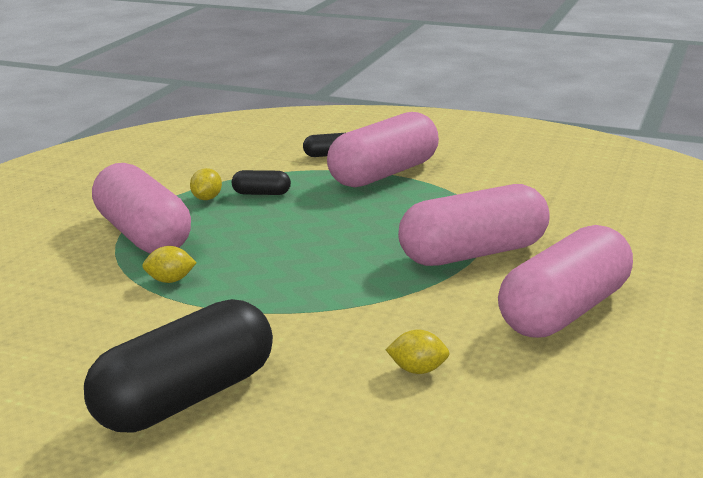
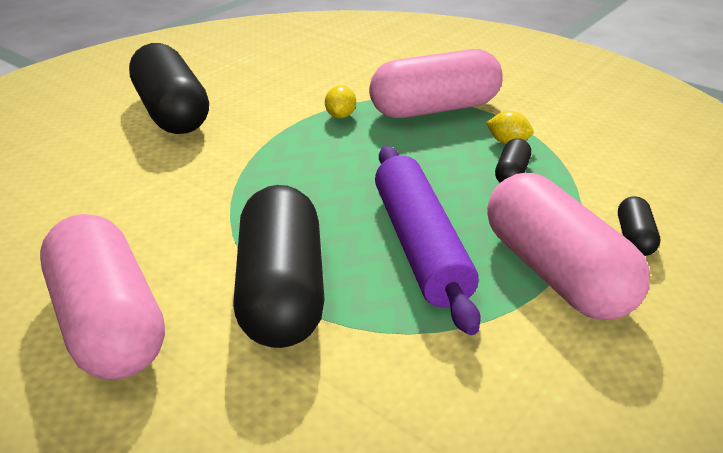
camera: 105 degrees right, 10 degrees up
(383, 215) = (420, 245): none -> purple rolling pin
(418, 370) = (108, 205): yellow lemon -> none
(473, 253) = (282, 291): pink capsule -> black capsule

